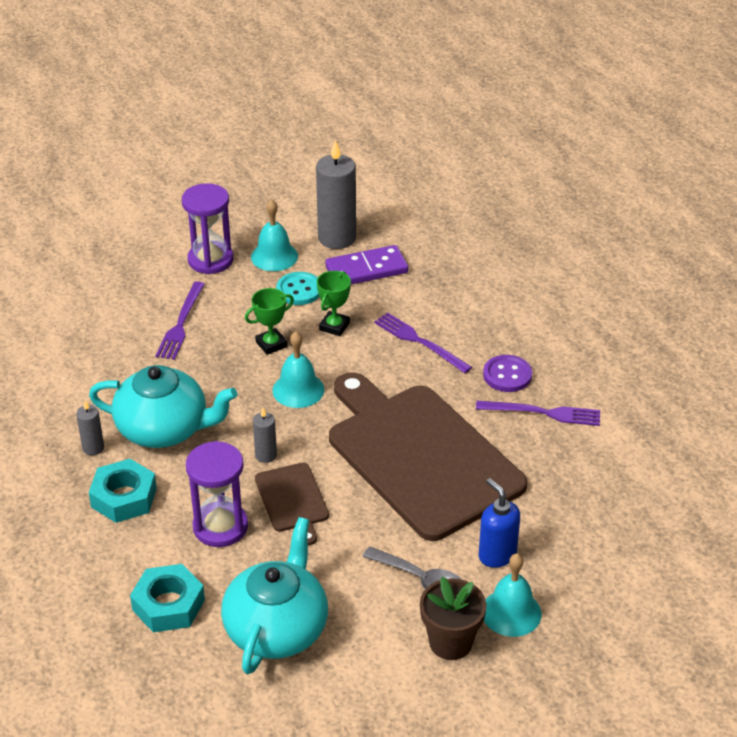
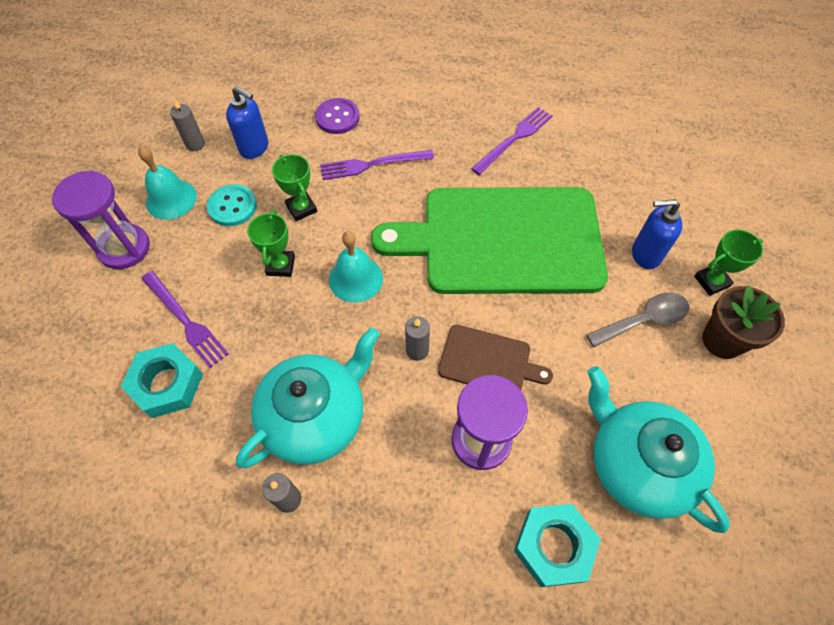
camera: 55 degrees left, 20 degrees up
(124, 497) = (381, 508): turquoise nut -> turquoise nut (167, 384)
(337, 238) = (195, 144): grey candle -> grey candle, size x0.49
(366, 269) = (254, 148): purple domino -> blue soap dispenser
(420, 456) = (503, 240): brown cutting board -> green cutting board
(507, 375) = (457, 135): purple button -> purple button (337, 117)
(511, 612) = (711, 281): turquoise bell -> green trophy

